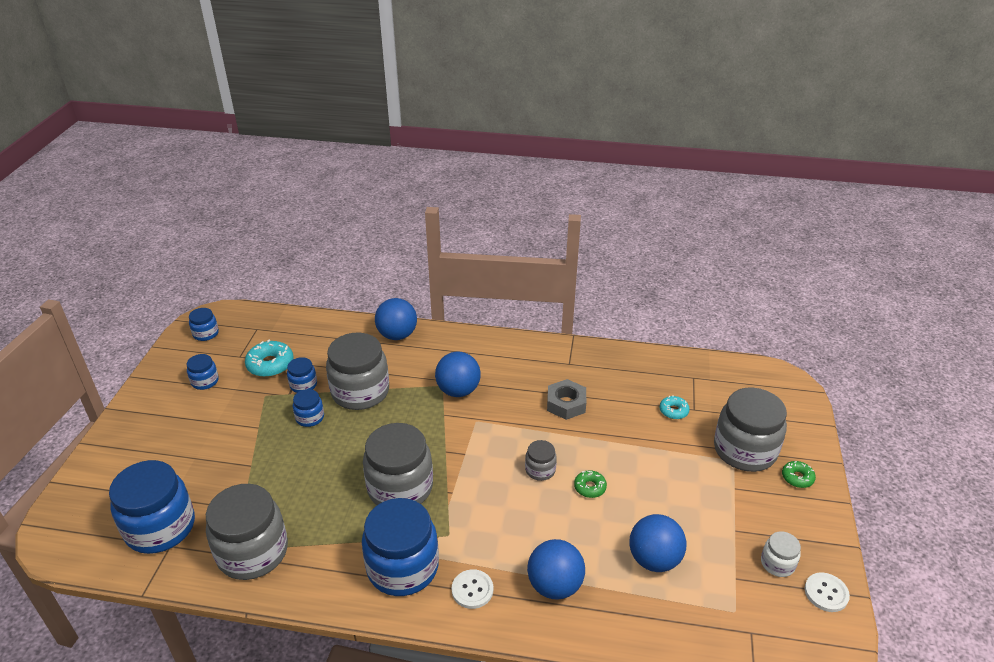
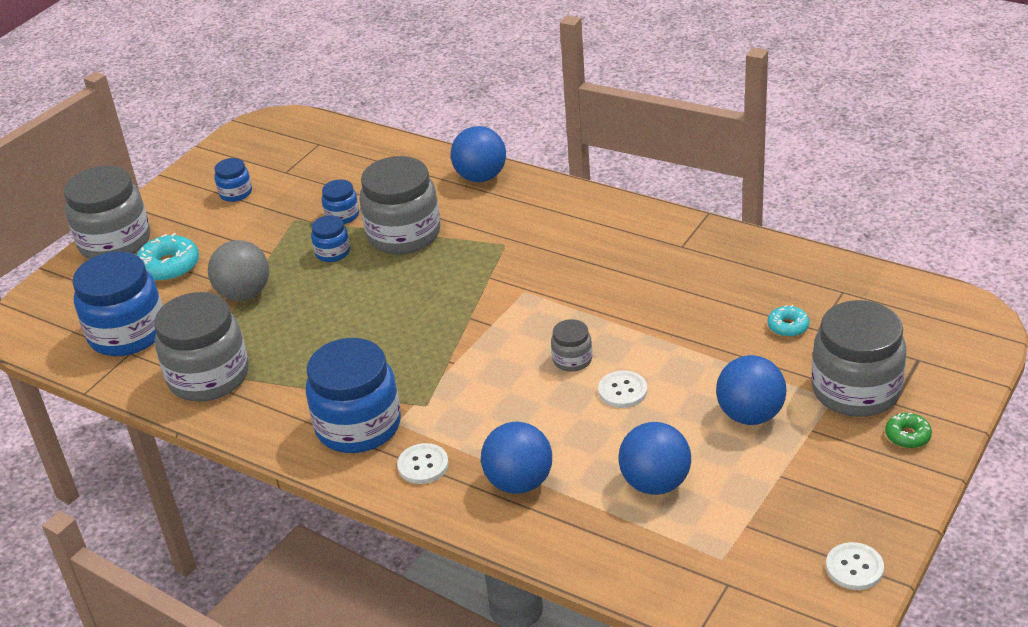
camera: 25 degrees right, 0 degrees up
(206, 334) = (259, 140): blue jar -> none
(251, 468) = (244, 294): none -> grey ball
(270, 364) = (315, 187): turquoise donut -> turquoise donut (169, 266)
(400, 488) = (397, 346): grey jar -> grey jar (115, 242)
(458, 390) = (521, 253): blue ball -> blue ball (750, 415)
(566, 404) = (649, 292): grey nut -> none
(590, 487) = (622, 391): green donut -> white button
(777, 563) = (811, 523): white jar -> none

